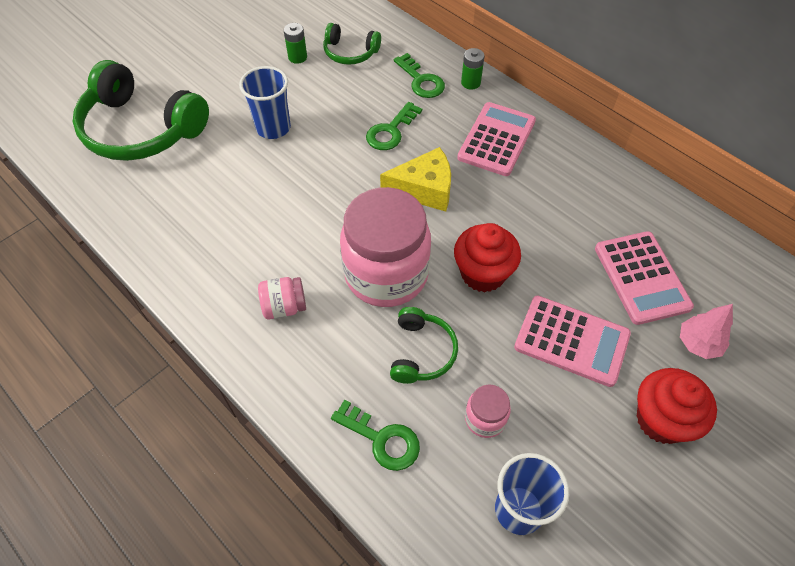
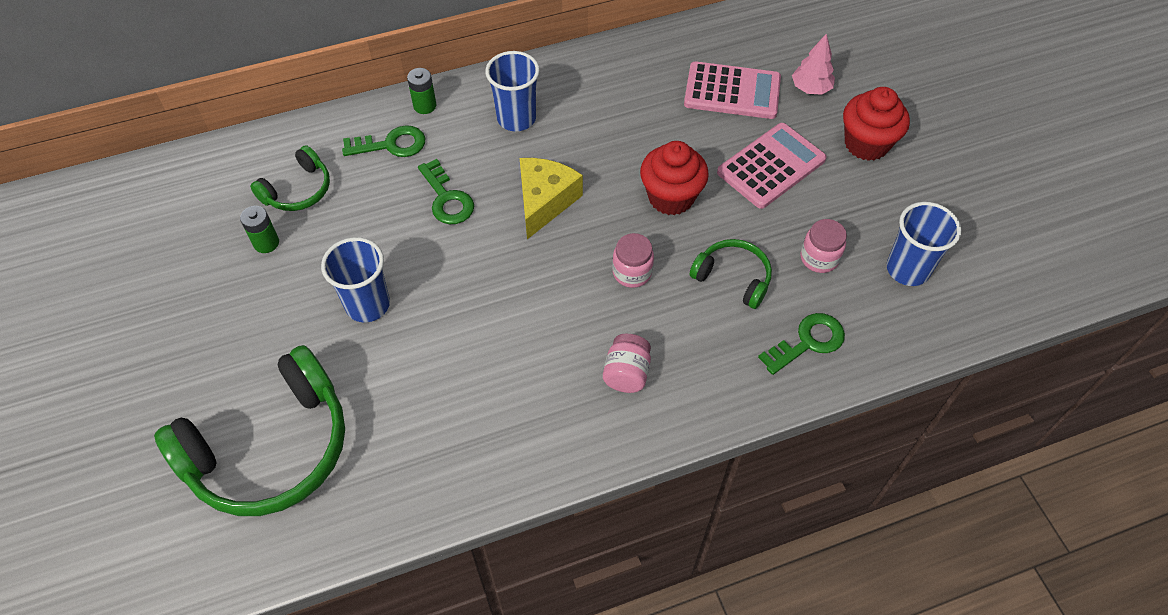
camera: 65 degrees left, 0 degrees up
(386, 274) = (632, 272): pink jar -> pink jar, size x0.44
(496, 139) = (516, 118): pink calculator -> blue cup

